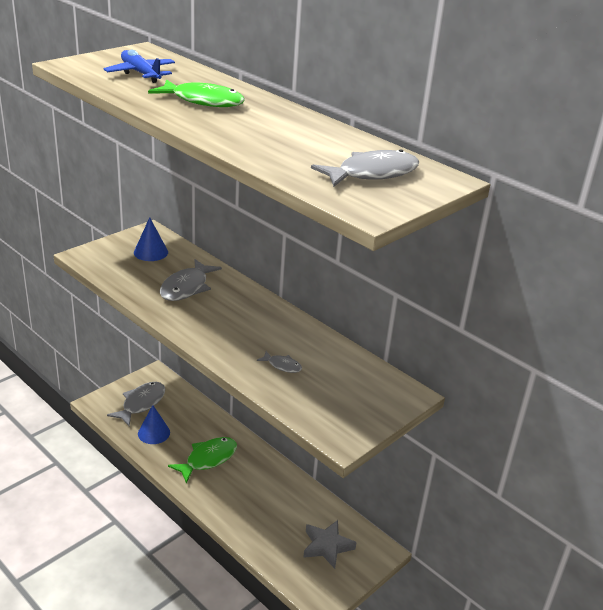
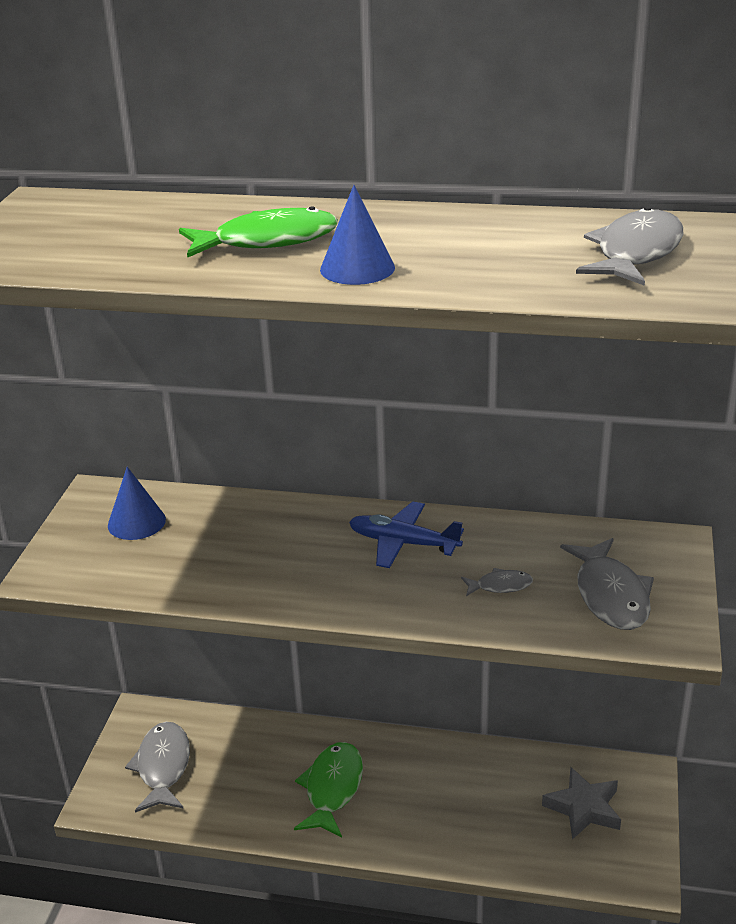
camera: 30 degrees left, 0 degrees up
(140, 73) = (106, 235): blue plane -> blue plane (403, 543)
(154, 433) = (223, 797): blue cone -> blue cone (357, 268)
(186, 287) = (250, 547): grey fish -> grey fish (610, 595)

